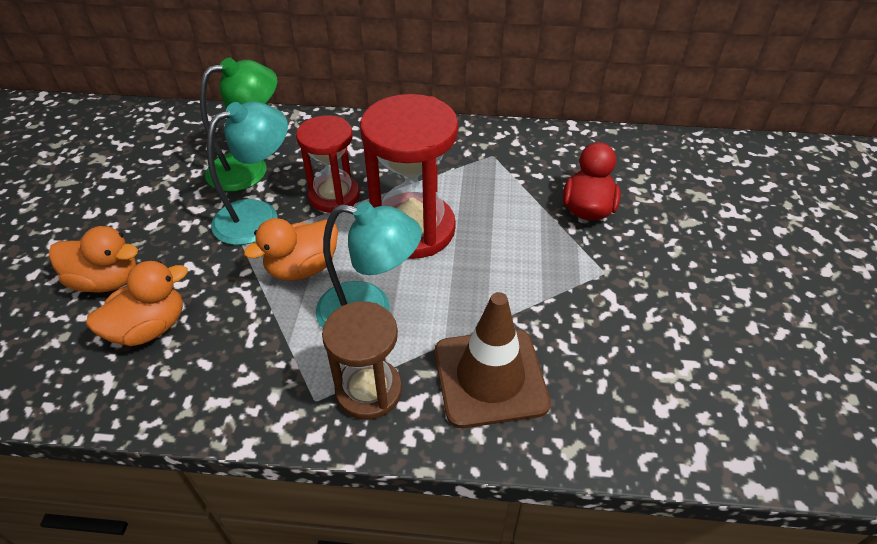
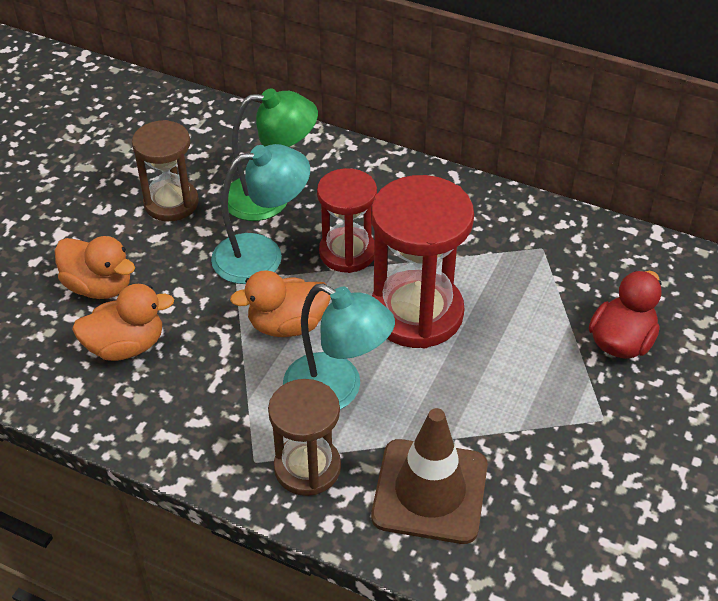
camera: 20 degrees right, 0 degrees up
(158, 193) = (171, 203): none -> brown hourglass

